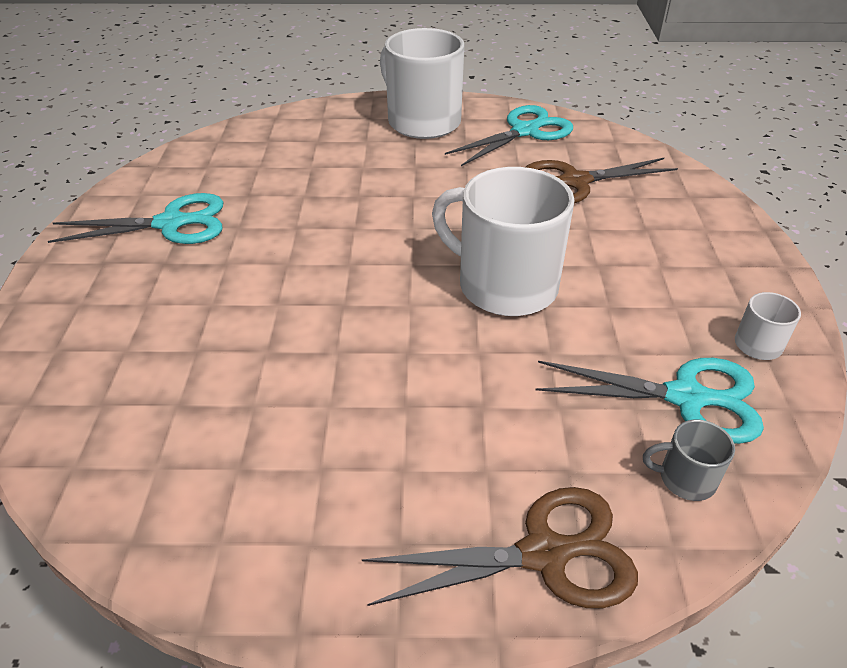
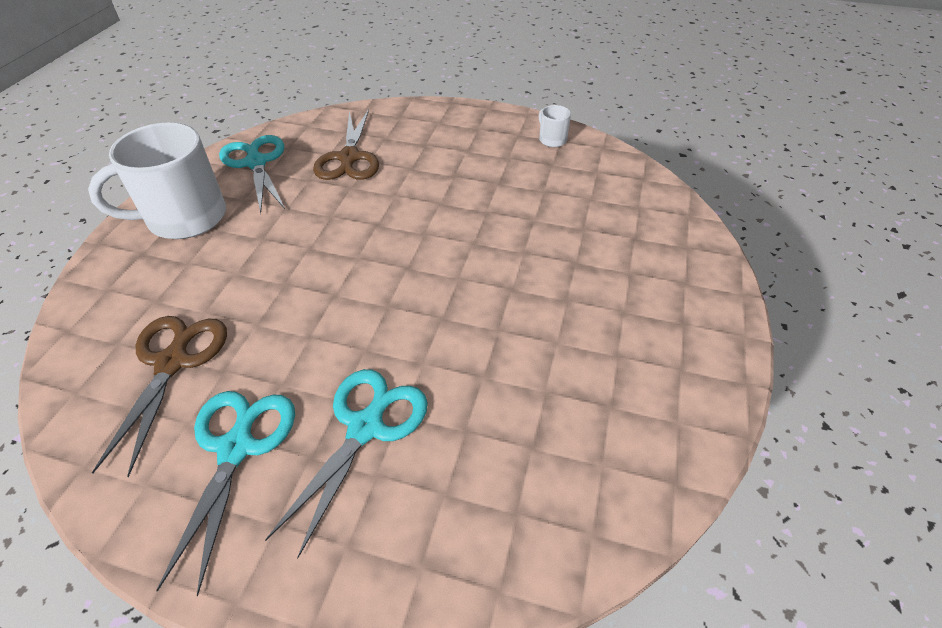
camera: 75 degrees left, 5 degrees up
(504, 285) = (457, 223): white mug -> none
(545, 553) = (692, 262): brown scissors -> brown scissors (173, 362)
(685, 478) = (646, 197): grey mug -> none
(687, 397) = (587, 177): turquoise scissors -> turquoise scissors (366, 426)

